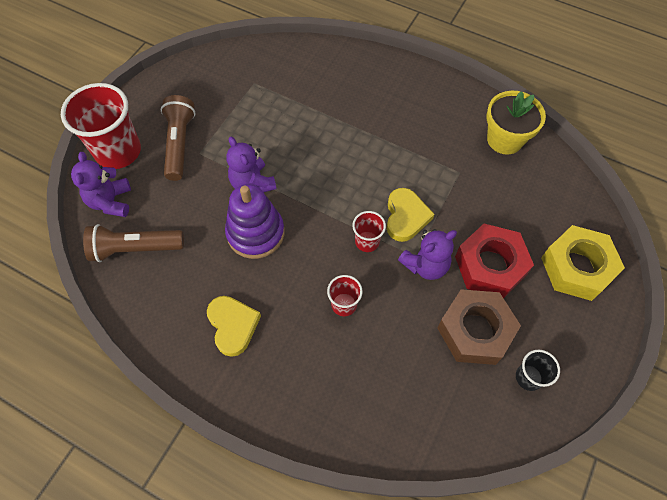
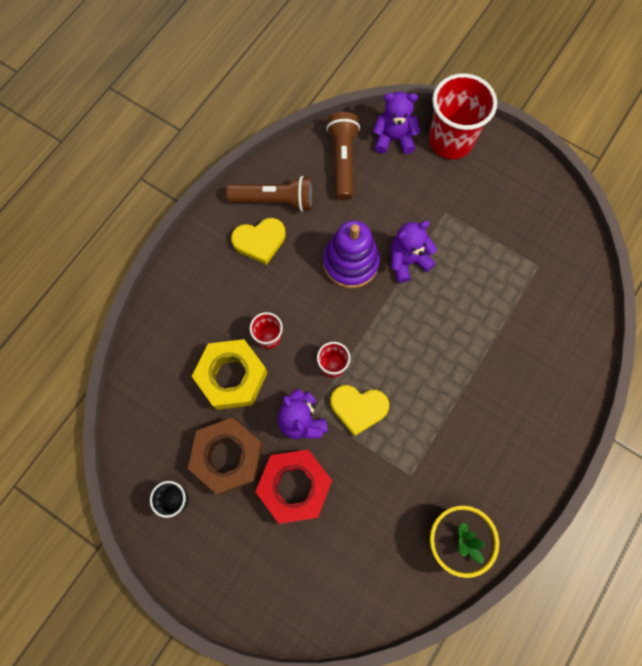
camera: 95 degrees right, 10 degrees up
(180, 144) = (458, 194): brown flashlight -> brown flashlight (275, 200)
(577, 267) = (283, 582): yellow nut -> yellow nut (232, 377)

